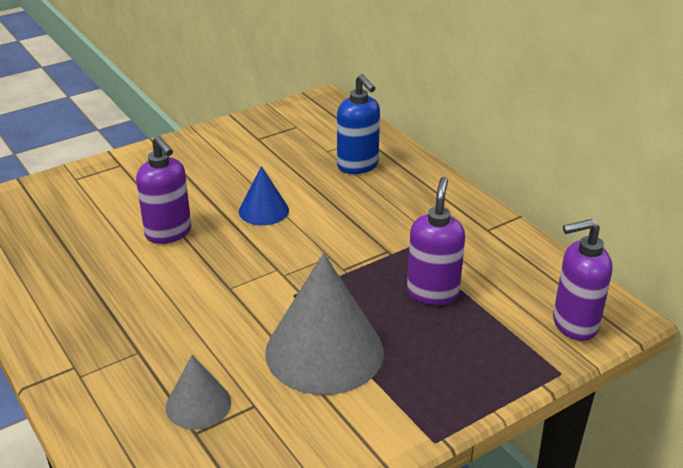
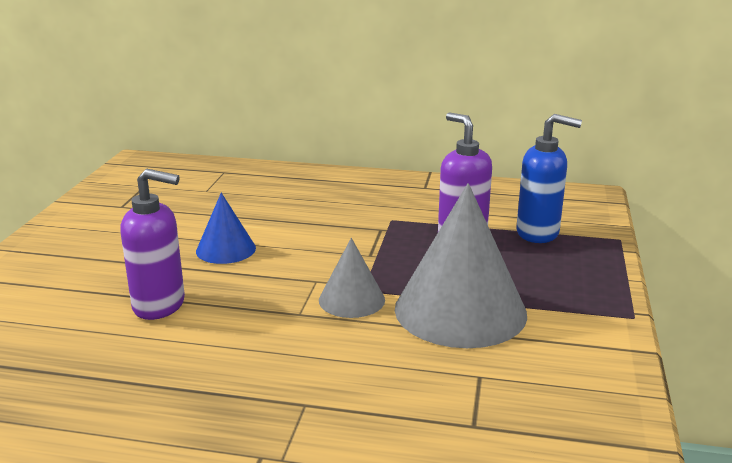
camera: 45 degrees left, 10 degrees down
(198, 404) = (436, 404): grey cone -> grey cone (351, 300)
(358, 166) = (253, 189): blue soap dispenser -> blue soap dispenser (538, 233)
(574, 324) = (576, 211): purple soap dispenser -> none

